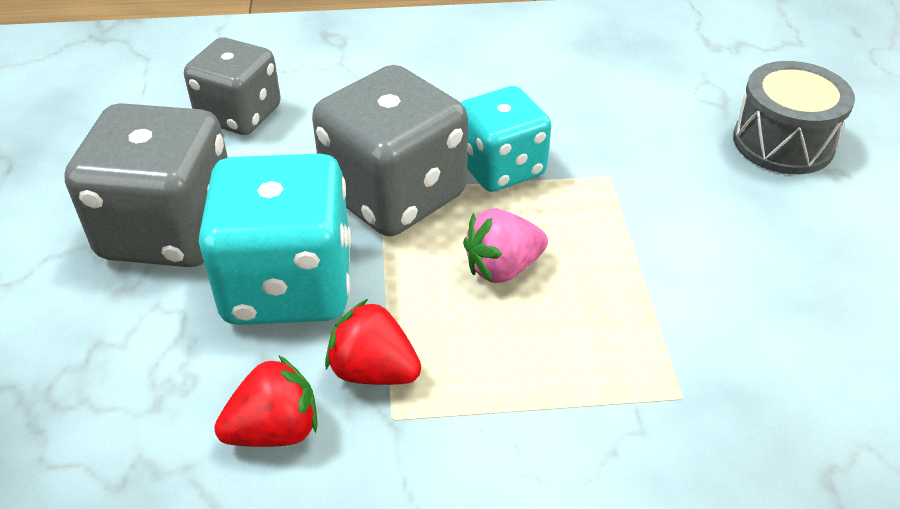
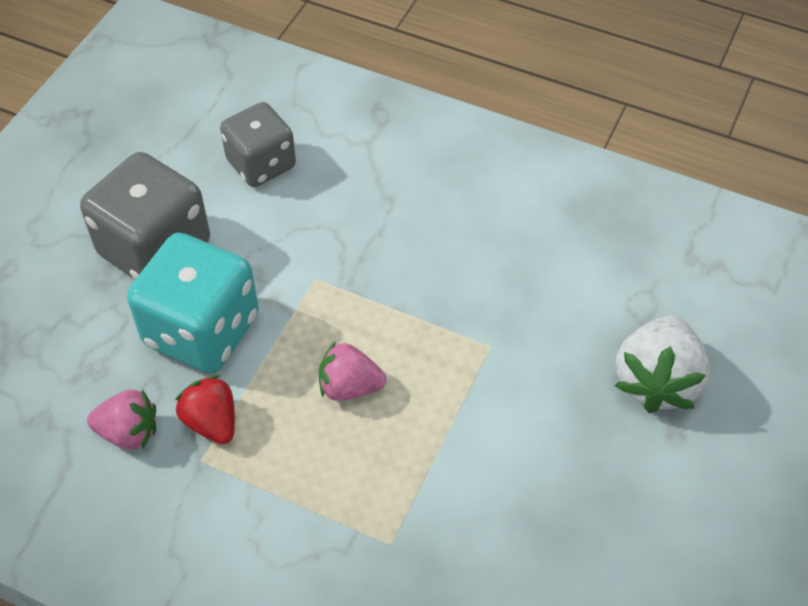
camera: 30 degrees right, 10 degrees up
(275, 430) = (129, 432): red strawberry -> pink strawberry
(394, 195) = (320, 289): grey dice -> none
(501, 168) = (413, 301): turquoise dice -> none
(783, 142) = (656, 381): grey drum -> white strawberry

